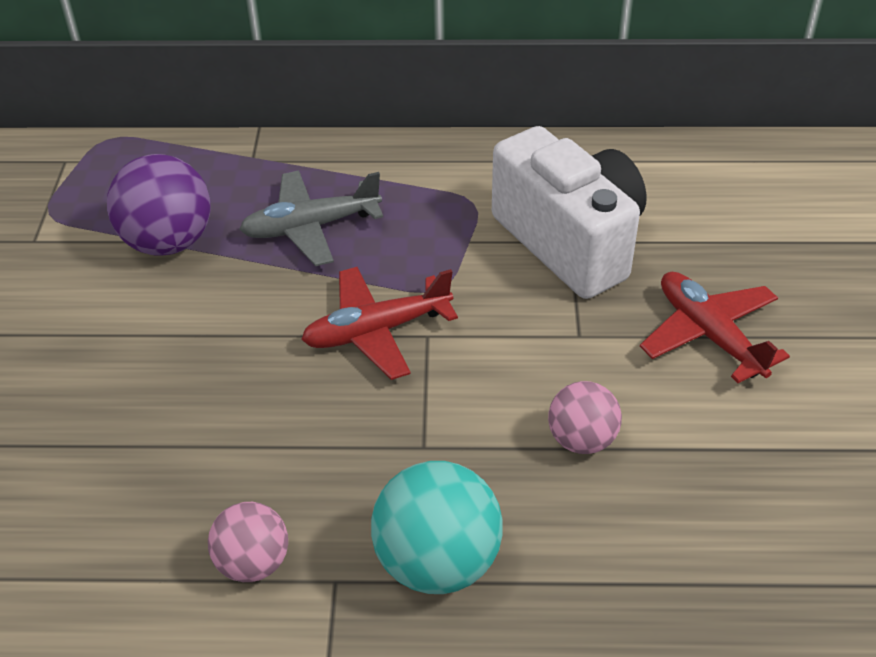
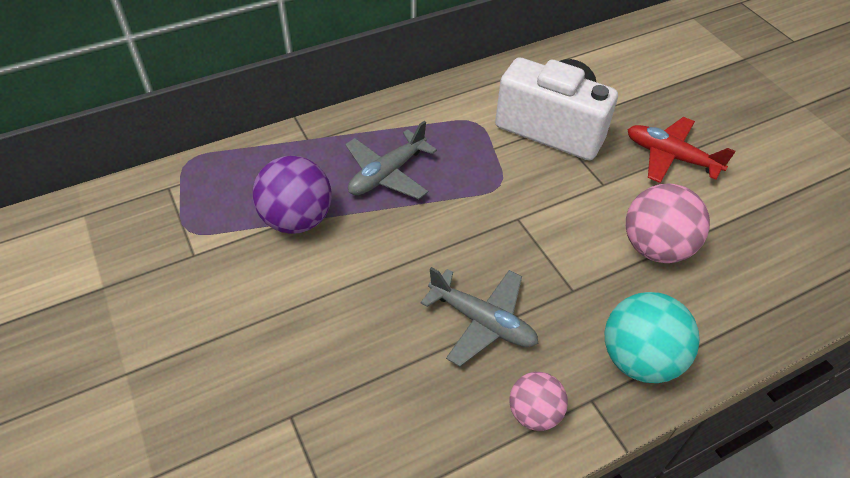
camera: 30 degrees left, 5 degrees up
(280, 436) = (482, 321): none -> grey plane
(377, 331) = (485, 227): red plane -> none
(581, 440) = (655, 247): pink ball -> pink ball, size x1.63

